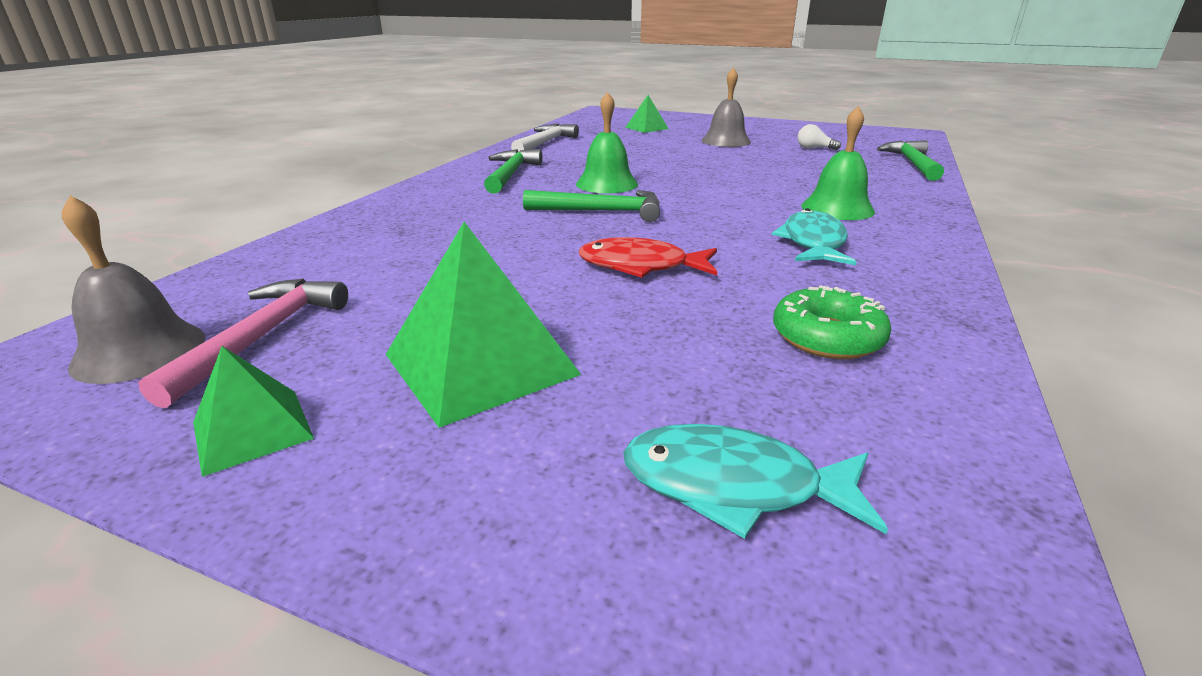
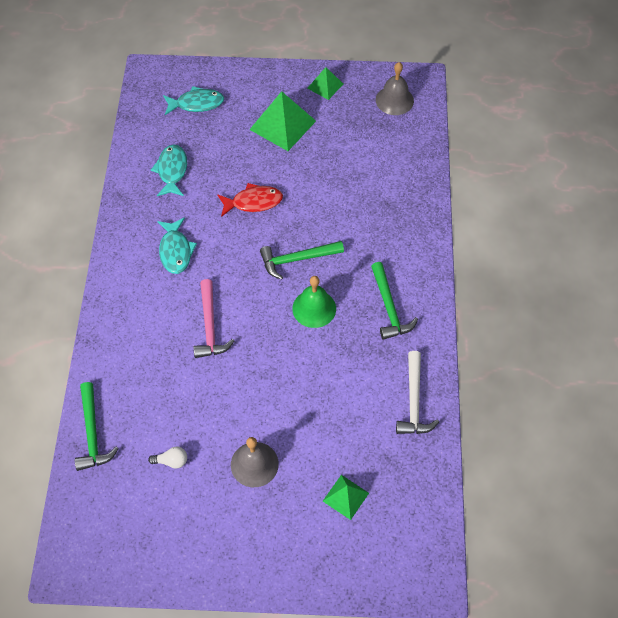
camera: 160 degrees right, 30 degrees up
(262, 337) = (364, 117): pink hammer -> pink hammer (210, 326)
(827, 337) = (172, 171): green donut -> turquoise fish
(837, 208) = (160, 307): green bell -> none

